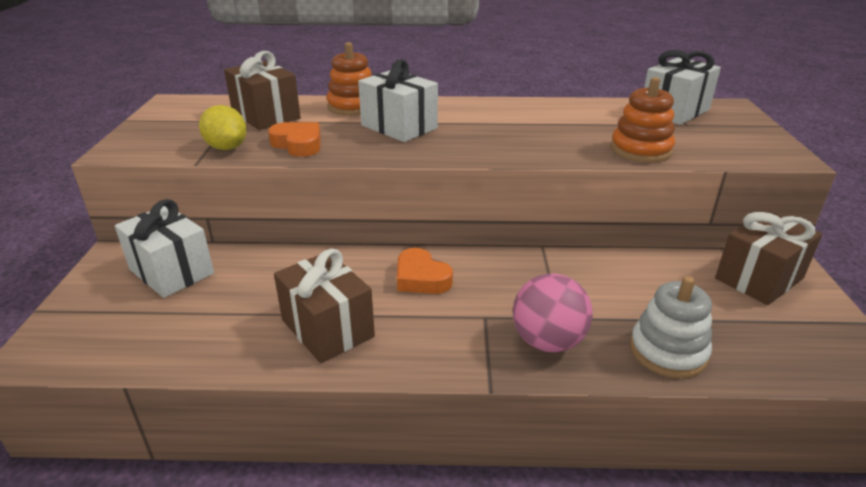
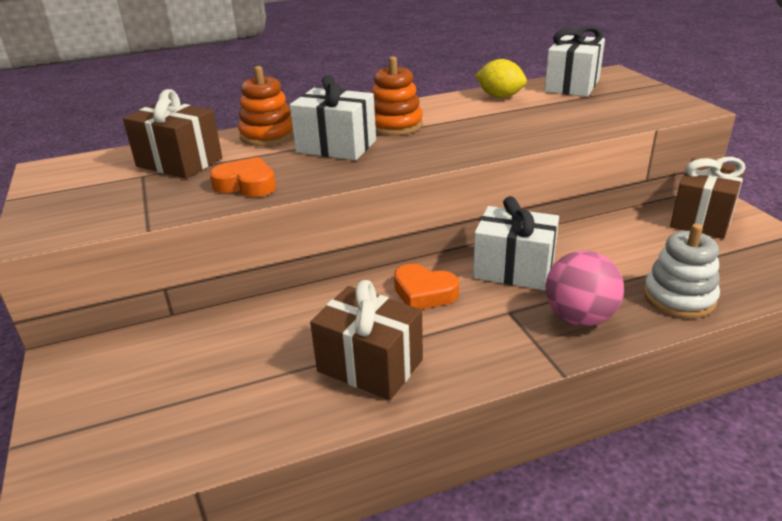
camera: 20 degrees left, 0 degrees up
(171, 271) = (150, 357): white gift -> white gift (513, 269)
(227, 147) = (168, 204): yellow lemon -> yellow lemon (500, 96)
(640, 150) = (575, 125): orange stacking toy -> orange stacking toy (395, 125)

